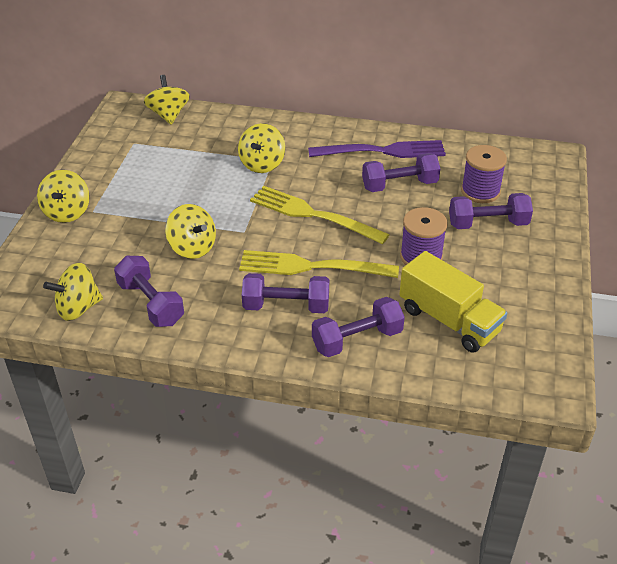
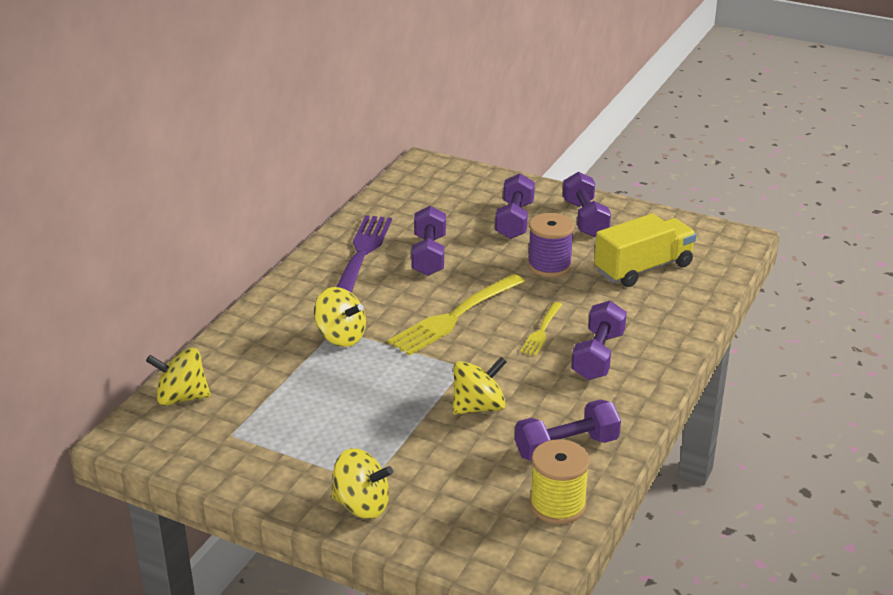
camera: 75 degrees left, 10 degrees down
(78, 308) = (557, 505): yellow spinning top -> yellow spool
(311, 267) = (541, 331): yellow fork -> yellow fork, size x0.53
(357, 339) = (656, 322): purple dumbbell -> purple dumbbell (585, 219)
(480, 191) = (462, 213): purple spool -> none

